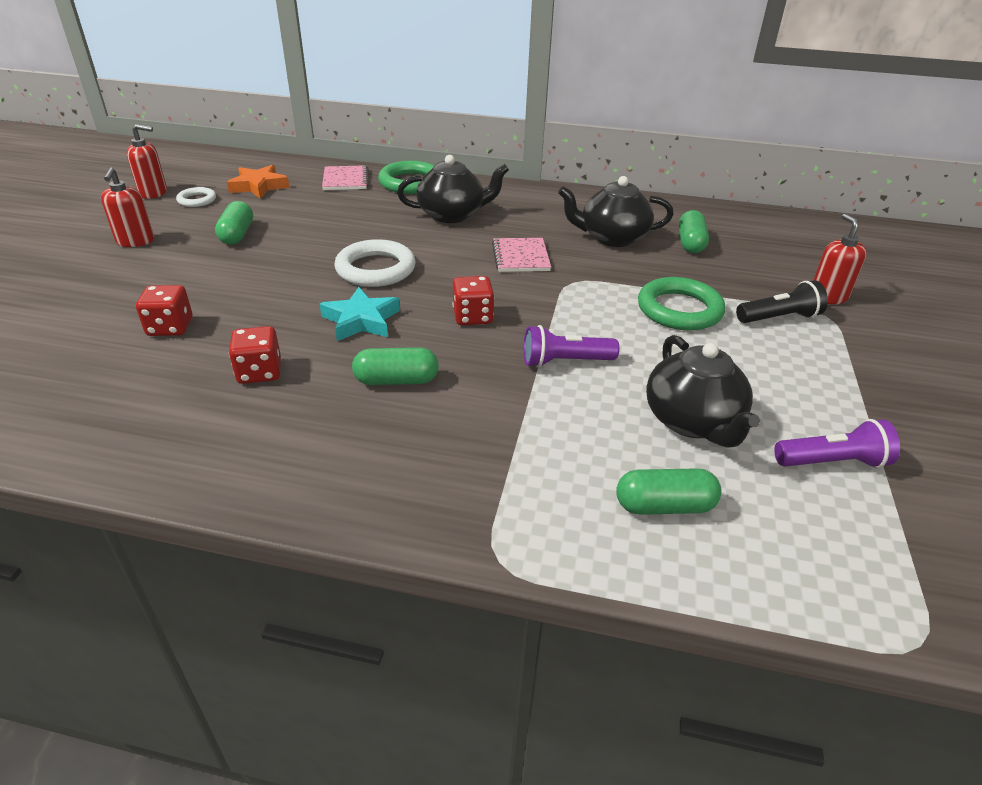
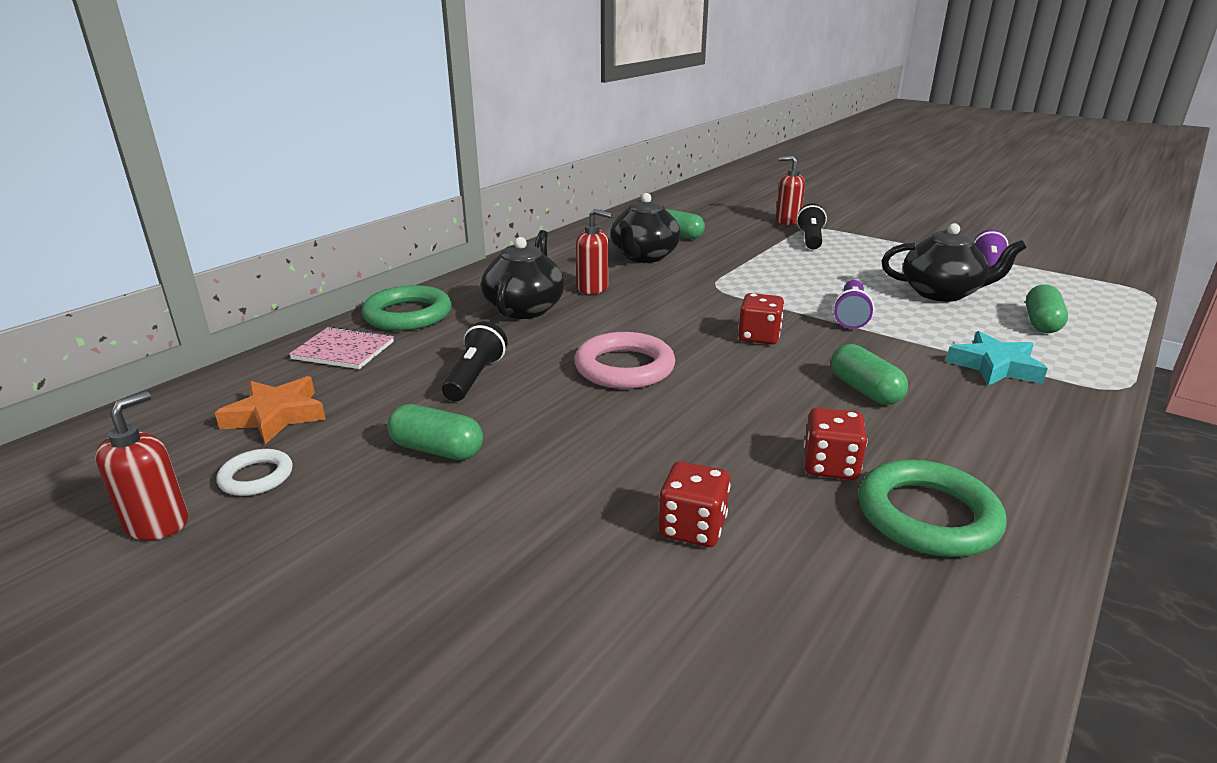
camera: 65 degrees left, 10 degrees down
(135, 241) = (361, 553): red soap dispenser -> red soap dispenser (593, 288)
(331, 224) = (475, 377): none -> black flashlight
(361, 320) = (738, 391): turquoise star -> turquoise star (994, 366)
(375, 269) = (624, 367): white ring -> pink ring
(396, 380) = (865, 390): green capsule -> green capsule turned 45 degrees counterclockwise
(520, 257) = (652, 296): pink notebook -> none
(679, 310) = (784, 263): green ring -> green ring (927, 516)

